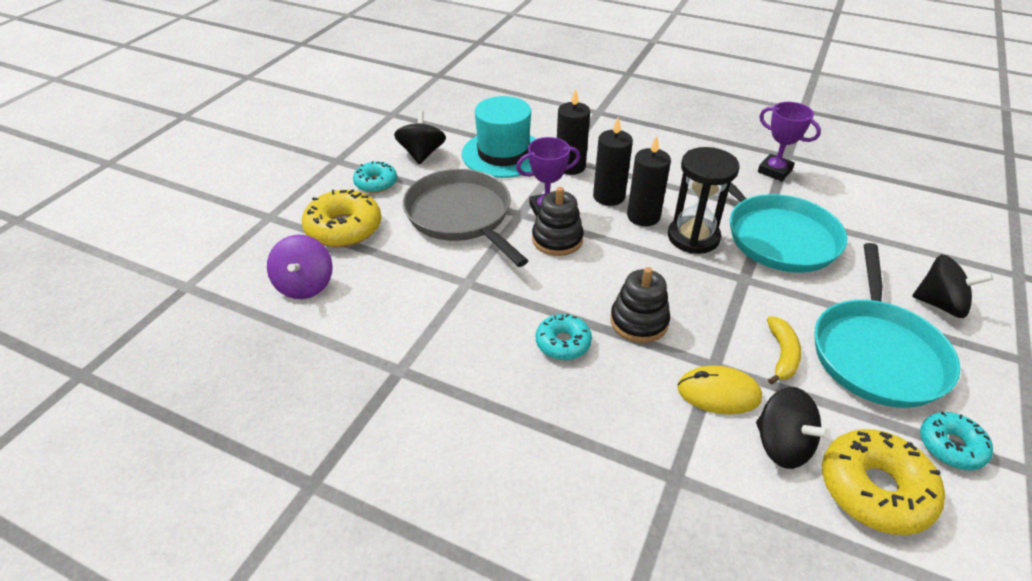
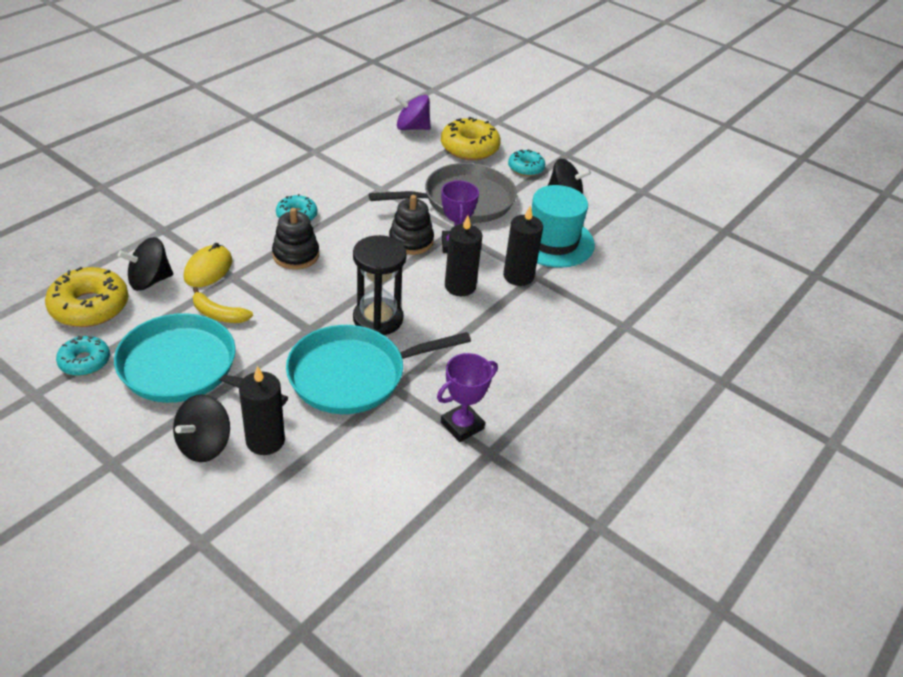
camera: 100 degrees right, 0 degrees up
(643, 216) = (421, 298): black candle -> black candle (265, 440)

